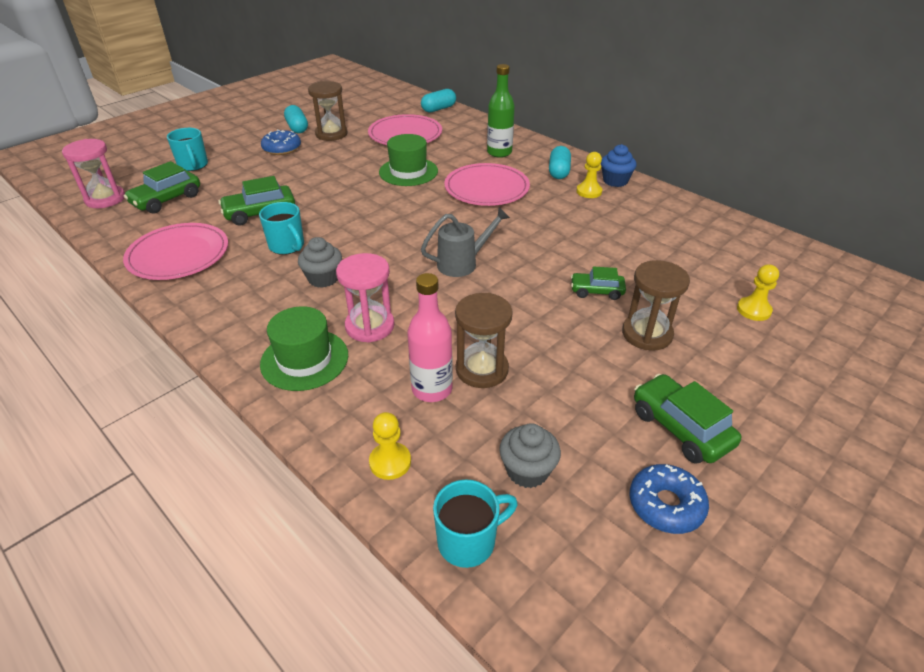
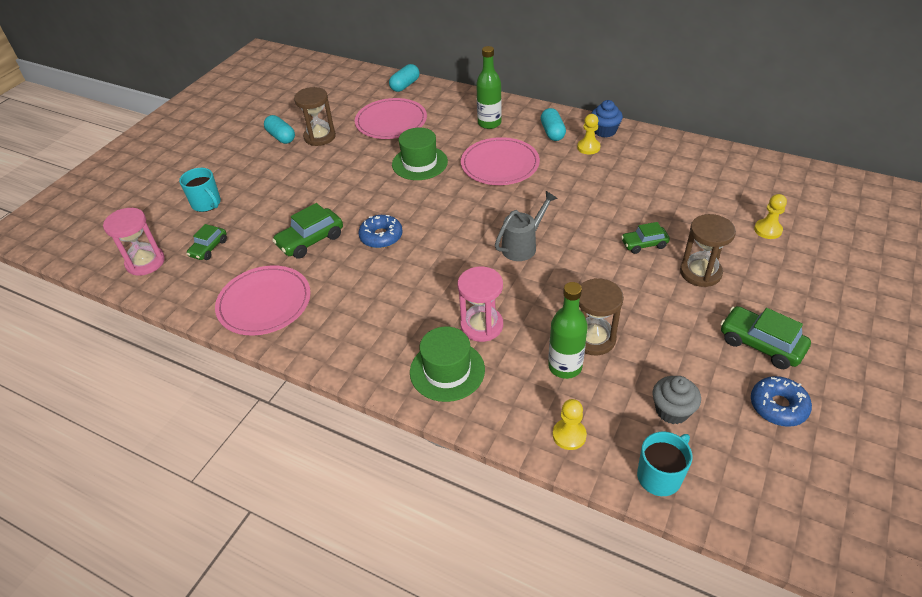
camera: 15 degrees left, 5 degrees up
(166, 200) = (209, 248): green car -> green car, size x0.64
(282, 148) = (282, 164): blue donut -> blue donut (381, 237)
(287, 246) = (359, 268): turquoise mug -> none
(323, 278) = (413, 291): grey cupcake -> none
(432, 389) = (565, 366): pink bottle -> green bottle

